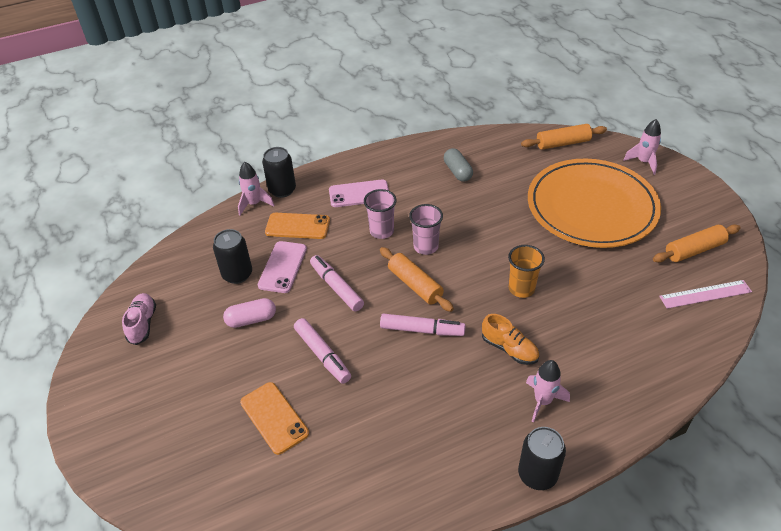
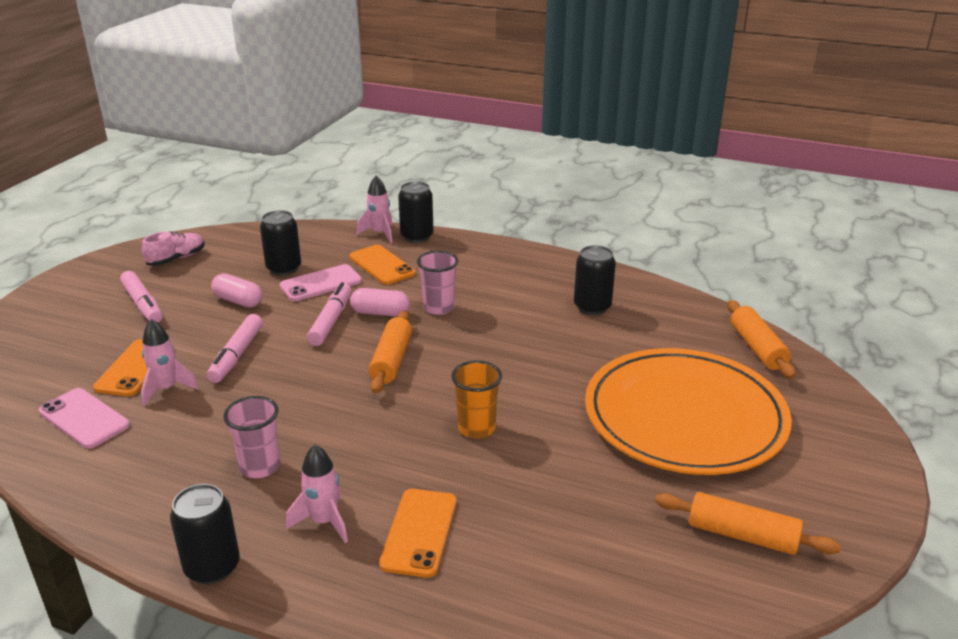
camera: 45 degrees right, 15 degrees down
(355, 259) = (380, 313): none -> pink capsule
(359, 194) = (471, 272): pink phone -> pink phone (84, 418)
(422, 330) = (335, 394): pink marker -> pink marker (143, 304)
(426, 247) = (453, 341): pink cup -> pink cup (260, 467)
(457, 172) = (592, 307): grey capsule -> black can
(509, 349) = (375, 462): orange shoe -> none
(563, 143) = (757, 348): orange rolling pin -> orange rolling pin turned 45 degrees clockwise
(589, 365) = (419, 532): none -> orange phone
(643, 162) = (834, 420): pink rocket -> pink rocket (167, 389)
(705, 294) = (673, 582): pink ruler -> none

